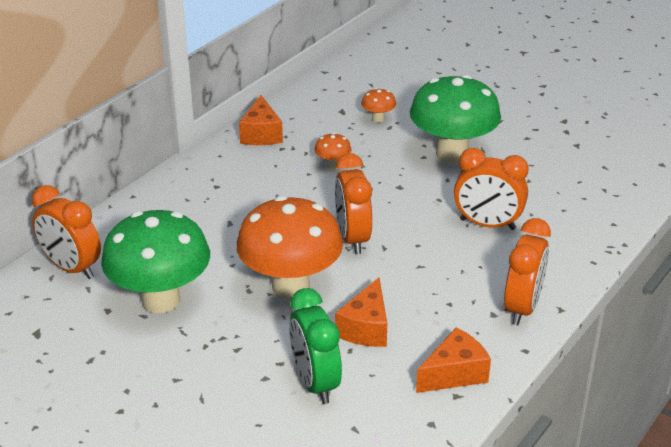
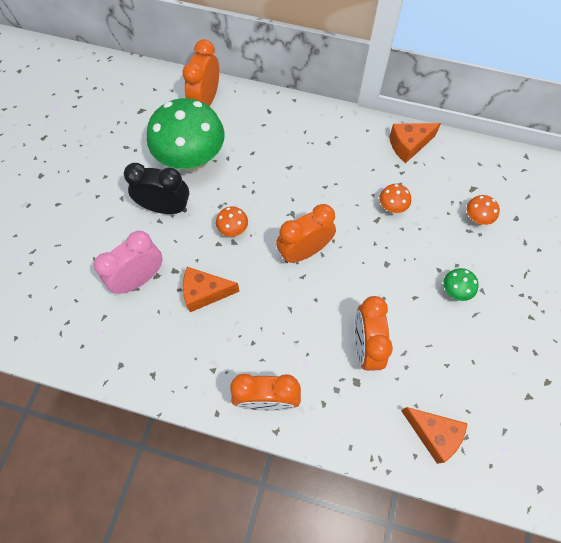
camera: 70 degrees right, 30 degrees up
(220, 339) = (165, 208): none -> black clock
(290, 286) = (233, 230): orange mushroom -> orange mushroom, size x0.41
(315, 383) = (140, 278): green clock -> pink clock
(452, 154) = (455, 291): green mushroom -> green mushroom, size x0.41
(454, 374) = (175, 367): orange cheese -> orange cheese (433, 434)

